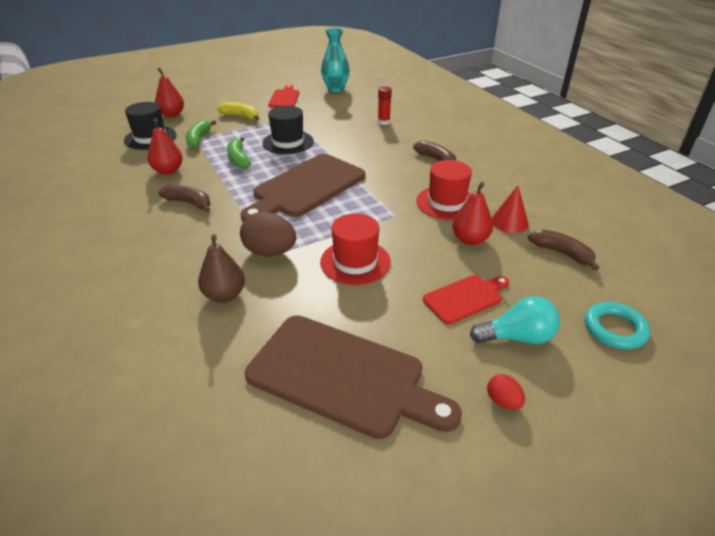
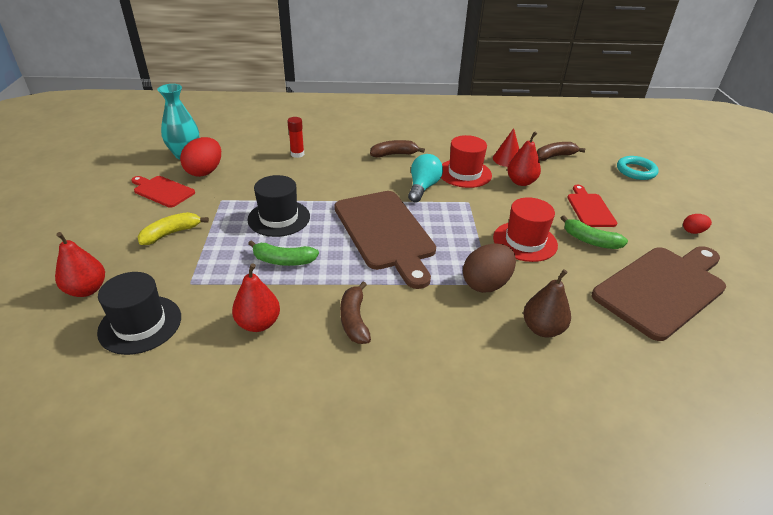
camera: 65 degrees left, 0 degrees up
(189, 203) = (354, 320): brown banana -> brown banana turned 60 degrees counterclockwise
(199, 139) = (196, 280): green banana -> green banana (590, 240)
(321, 101) = (205, 171): none -> red egg
(517, 337) = (636, 205): turquoise light bulb -> turquoise light bulb (423, 187)

